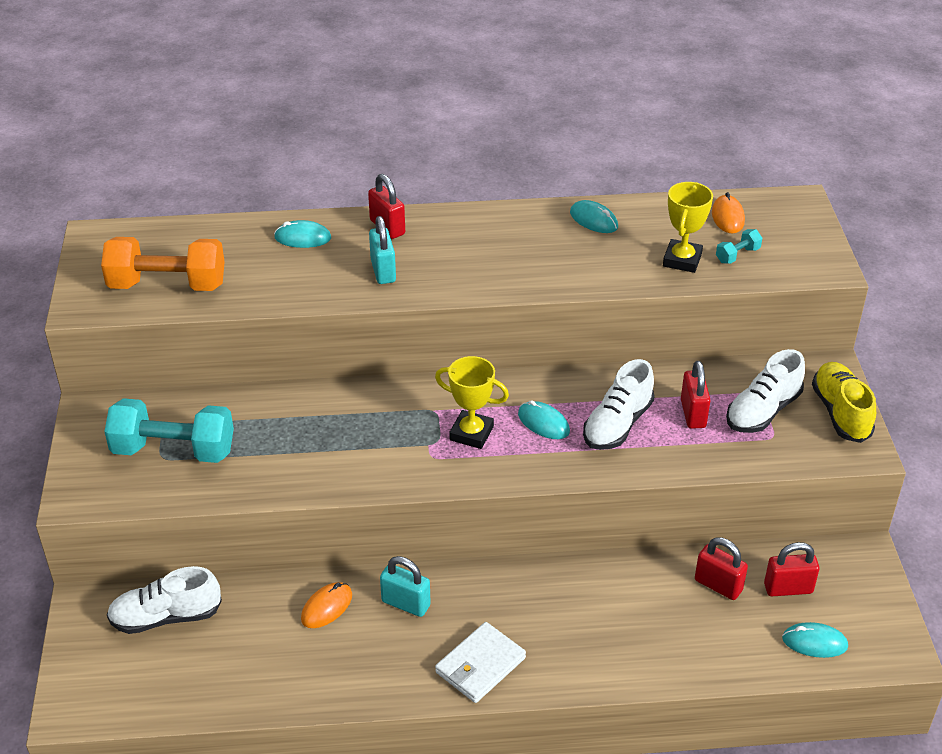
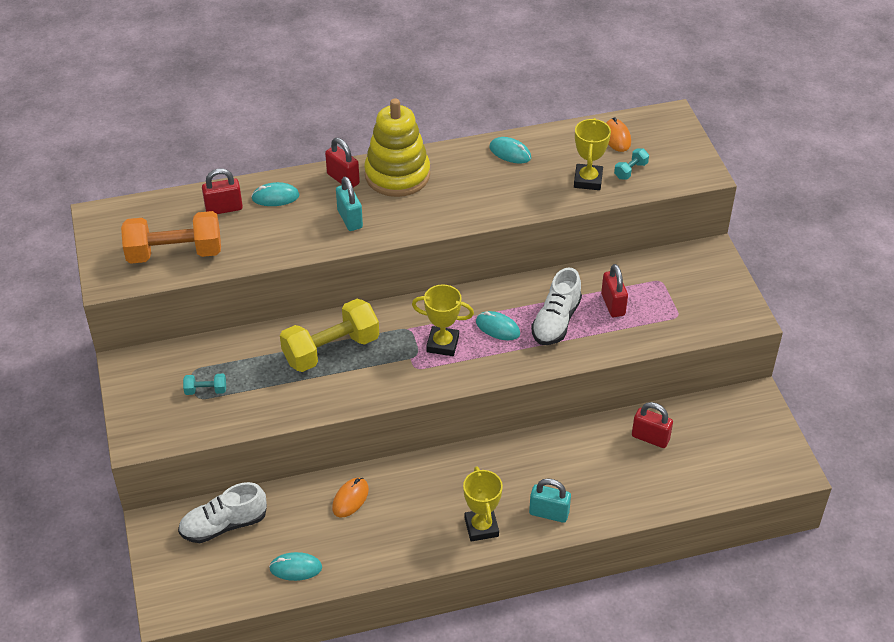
camera: 10 degrees left, 5 degrees up
(173, 450) = (206, 390): turquoise dumbbell -> turquoise dumbbell, size x0.43
(335, 423) = (331, 350): none -> yellow dumbbell
(406, 603) = (412, 487): turquoise padlock -> turquoise padlock (549, 513)
(452, 230) = (397, 175): none -> yellow stacking toy
(480, 665) = (481, 527): white wallet -> yellow trophy
(762, 411) = (666, 295): white shoe -> none
(788, 588) = (703, 433): red padlock -> red padlock (224, 209)
(814, 642) = (730, 472): turquoise mouse -> turquoise mouse (295, 568)
(840, 412) = (726, 289): yellow shoe -> none

